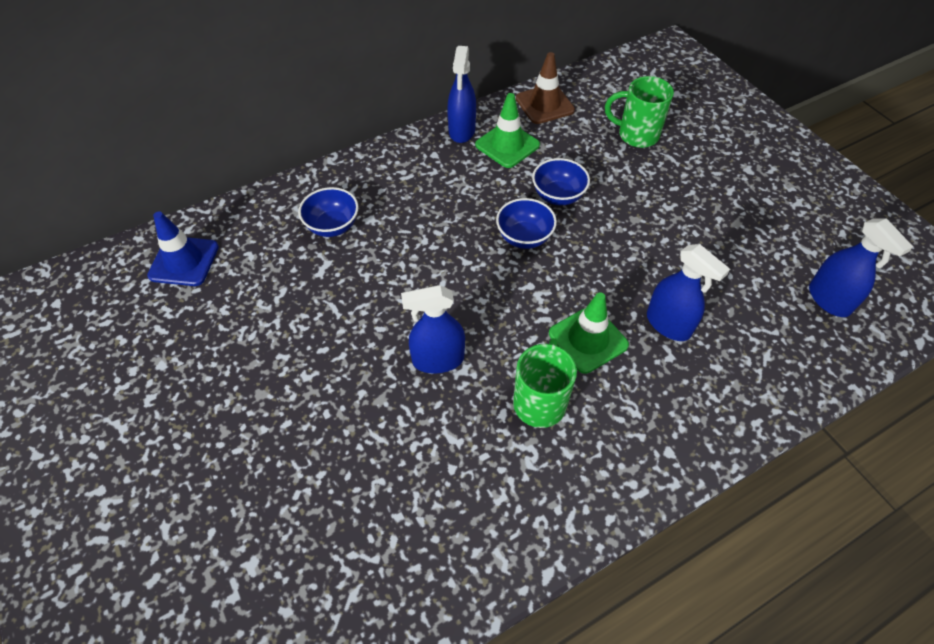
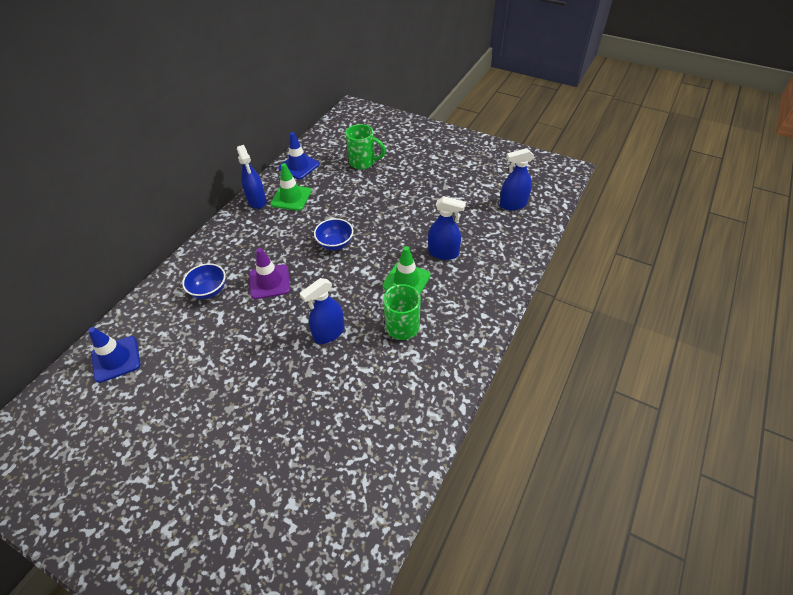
camera: 30 degrees left, 5 degrees down
(409, 250) = (269, 282): none -> purple traffic cone
(544, 104) = (299, 166): brown traffic cone -> blue traffic cone
(558, 196) = (340, 213): blue bowl -> none
(636, 135) = (363, 162): green mug -> green mug turned 150 degrees counterclockwise
(829, 300) = (513, 204): blue spray bottle -> blue spray bottle turned 135 degrees clockwise

